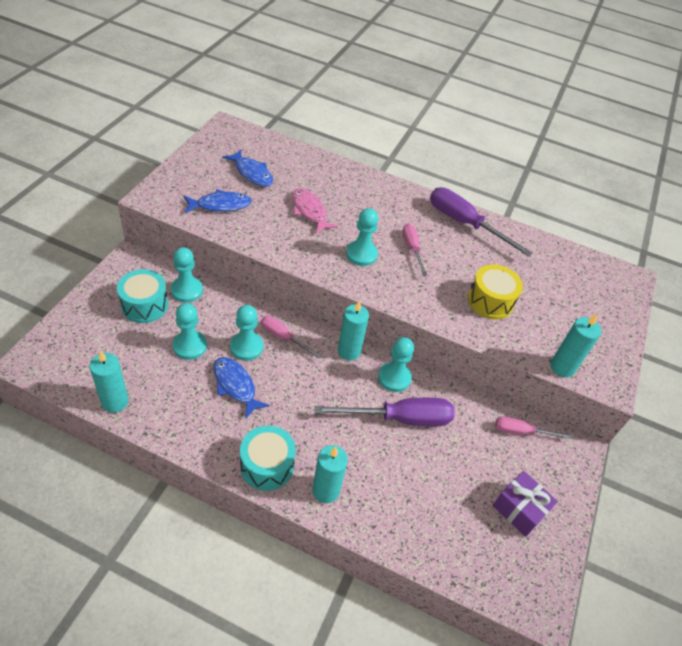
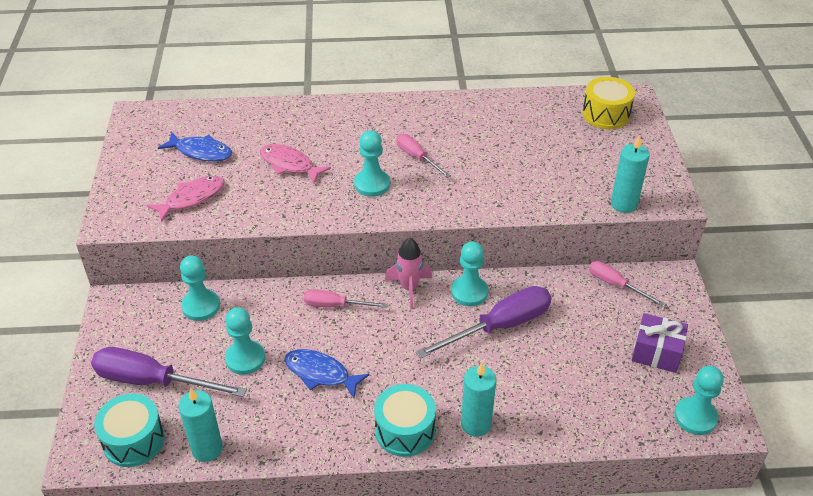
camera: 20 degrees left, 5 degrees down
(144, 305) = (166, 341): turquoise drum -> turquoise drum (134, 440)
(220, 205) = (192, 198): blue fish -> pink fish
(246, 347) = (304, 332): turquoise pawn -> turquoise pawn (695, 417)
(349, 351) = (409, 288): turquoise candle -> pink rocket
(465, 223) = (450, 111): purple screwdriver -> purple screwdriver (153, 381)
(490, 301) = (522, 174): yellow drum -> yellow drum (606, 114)
(521, 432) = (615, 285): pink screwdriver -> pink screwdriver turned 60 degrees clockwise

